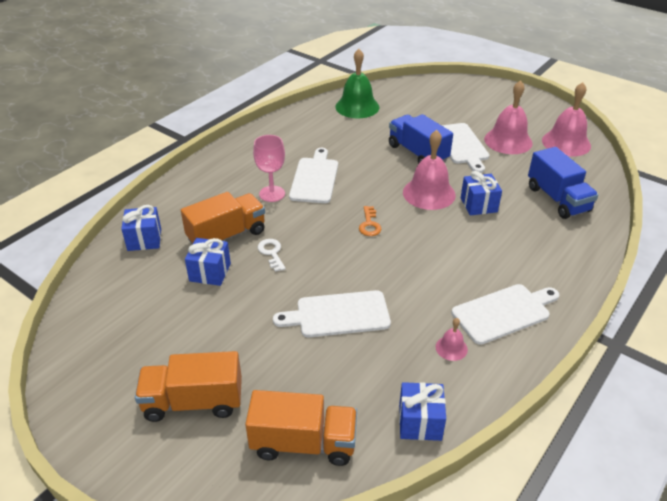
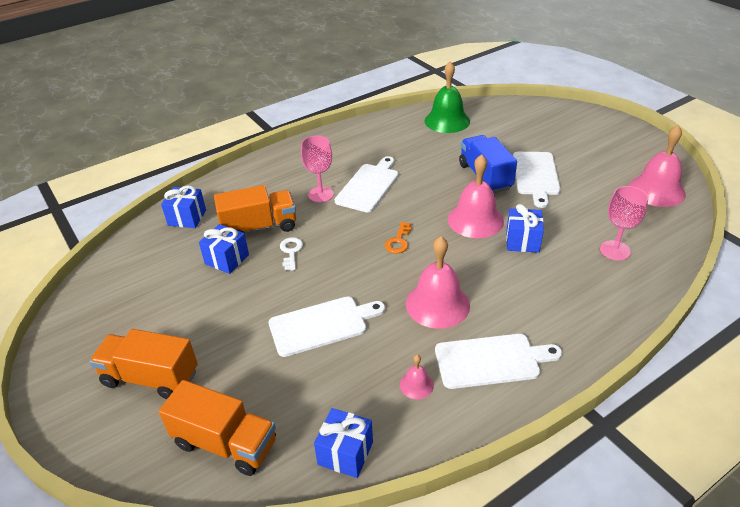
camera: 20 degrees right, 0 degrees up
(338, 314) = (322, 325): white cutting board -> white cutting board turned 150 degrees clockwise
(508, 141) = (590, 178): pink bell -> pink bell (437, 304)
(557, 199) = (615, 250): blue truck -> pink goblet

